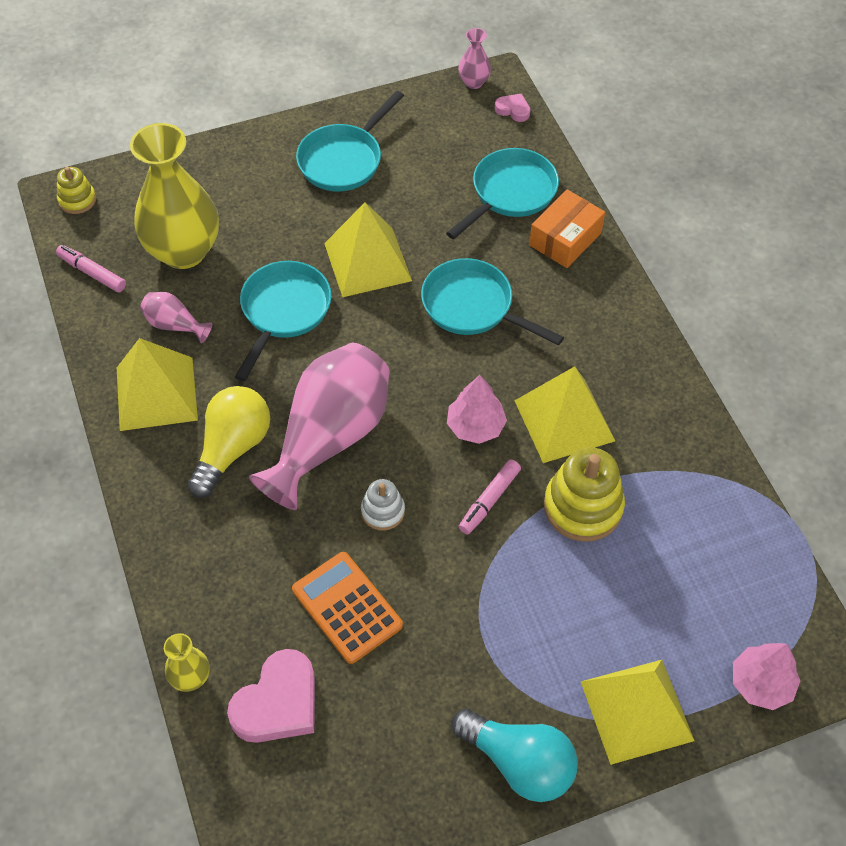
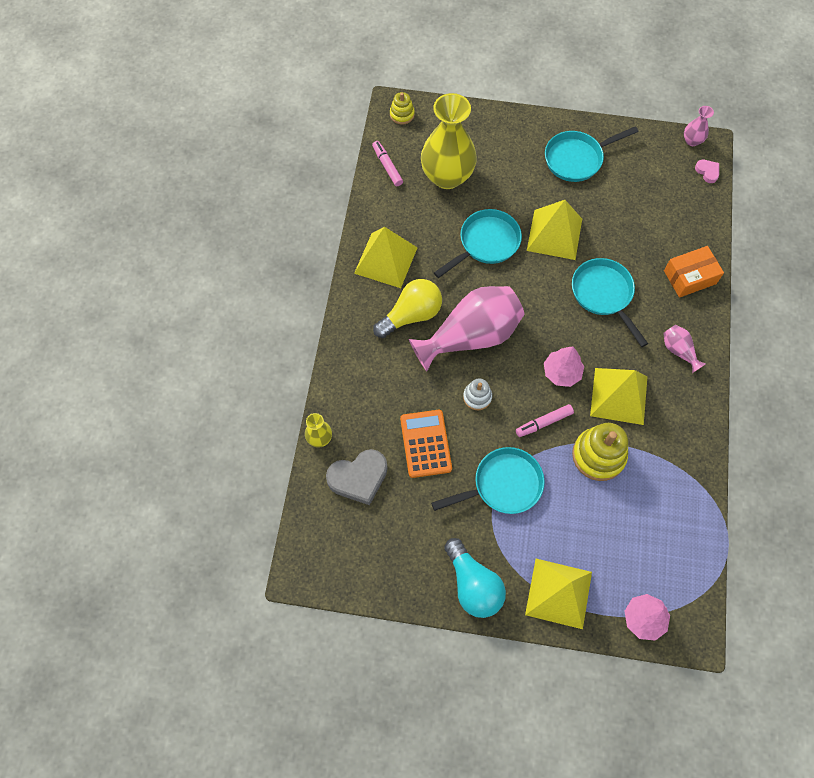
camera: 30 degrees right, 10 degrees up
(174, 325) = (418, 222): pink vase -> pink vase (678, 351)
(278, 703) = (358, 478): pink heart -> grey heart
(510, 193) = (671, 229): turquoise pan -> turquoise pan (503, 485)

